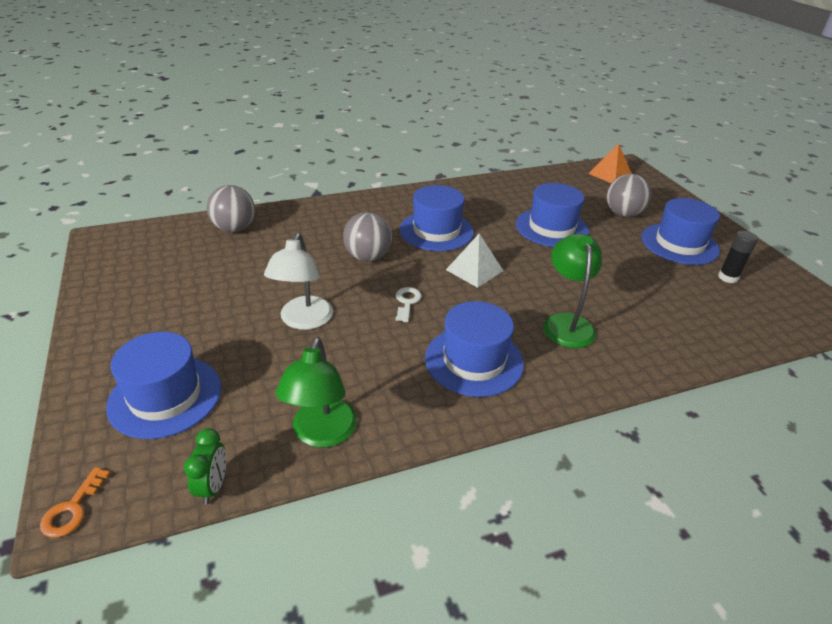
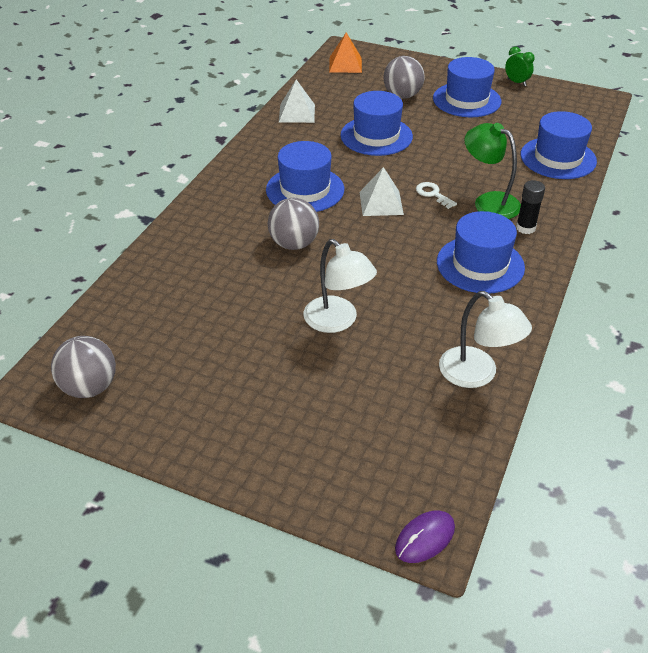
camera: 45 degrees left, 5 degrees up
(73, 508) = (425, 538): orange key -> purple mouse
(165, 396) = (347, 440): blue hat -> blue hat (558, 158)
(213, 486) = (475, 452): green clock -> green clock (516, 82)
(234, 228) = (141, 295): grey ball -> grey ball (89, 387)
(322, 434) = (477, 374): green lamp -> white lamp
(407, 302) = (379, 257): white key -> white key (433, 194)
(517, 185) = (297, 113): none -> white pyramid
(728, 277) = (523, 109): black glue stick -> black glue stick (525, 228)

